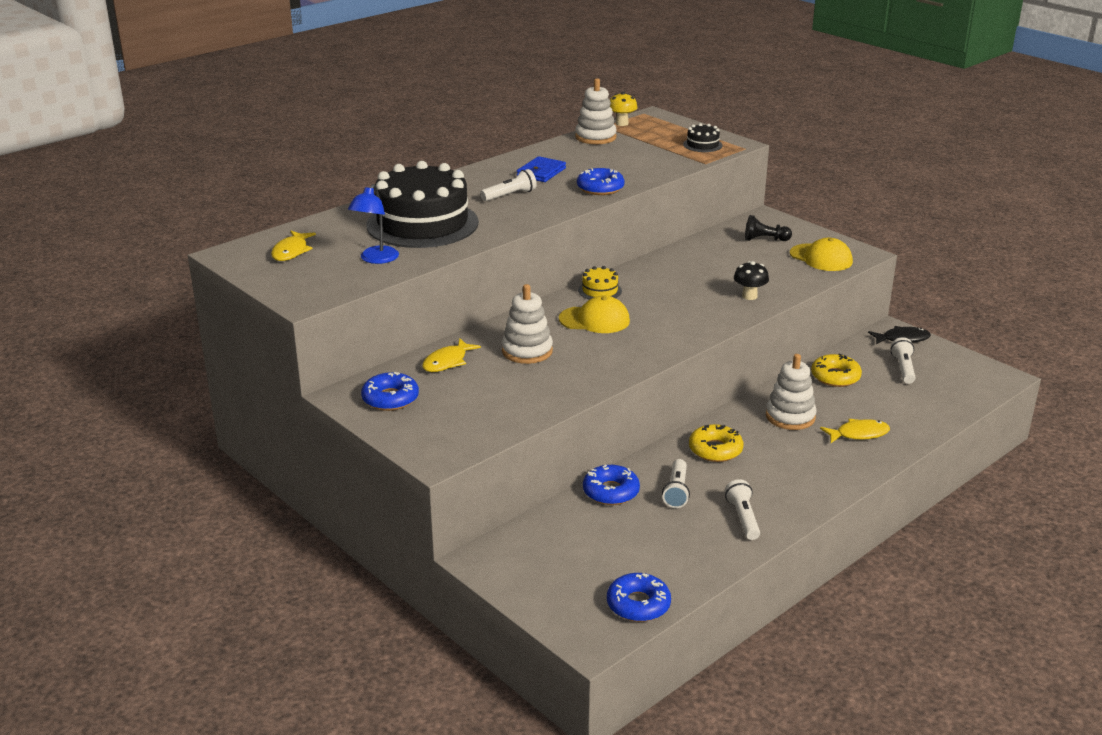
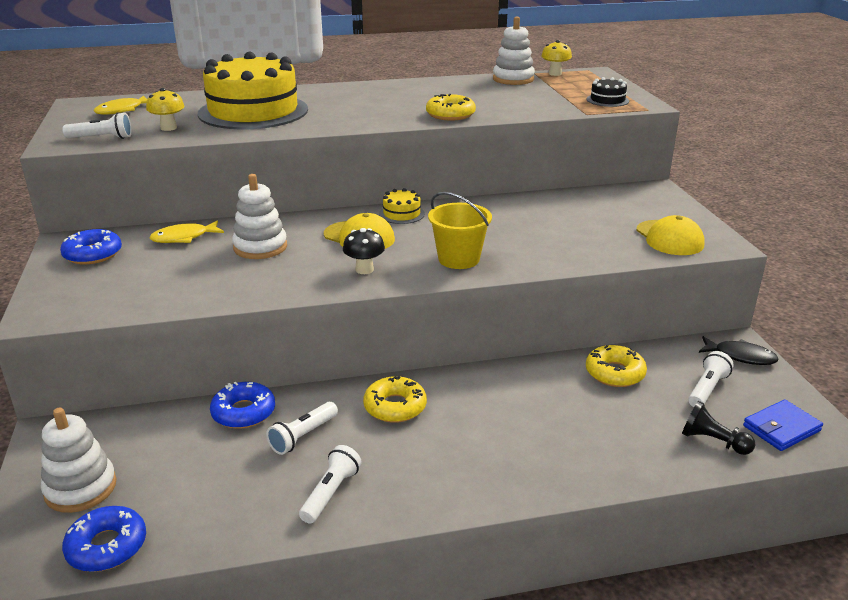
camera: 30 degrees right, 0 degrees up
(375, 259) = (168, 128): blue lamp -> yellow mushroom
(422, 224) = (253, 111): black cake -> yellow cake
(510, 195) = (362, 106): white flashlight -> white flashlight (102, 138)
(541, 172) = (419, 95): blue wallet -> blue wallet (781, 428)
(600, 188) = (450, 115): blue donut -> yellow donut
(695, 316) = (458, 259): none -> yellow bucket
(749, 296) = (541, 255): black mushroom -> black mushroom (364, 270)
(765, 240) = (628, 208): black pawn -> black pawn (713, 441)
(790, 417) = (515, 399): white stacking toy -> white stacking toy (81, 488)
(858, 434) = (571, 445): yellow fish -> none

